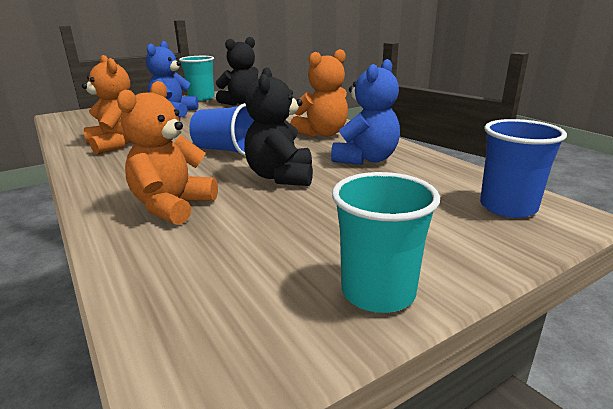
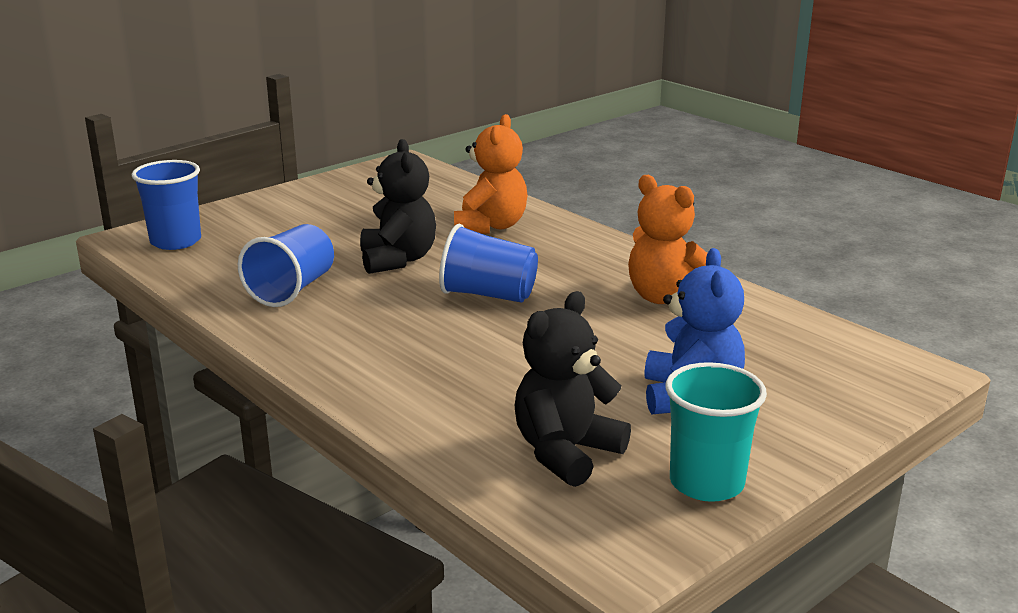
camera: 170 degrees right, 0 degrees up
(322, 134) = (351, 339): orange teddy bear -> none
(366, 159) = (292, 289): blue teddy bear -> blue cup
(378, 292) = (315, 191): turquoise cup -> none

